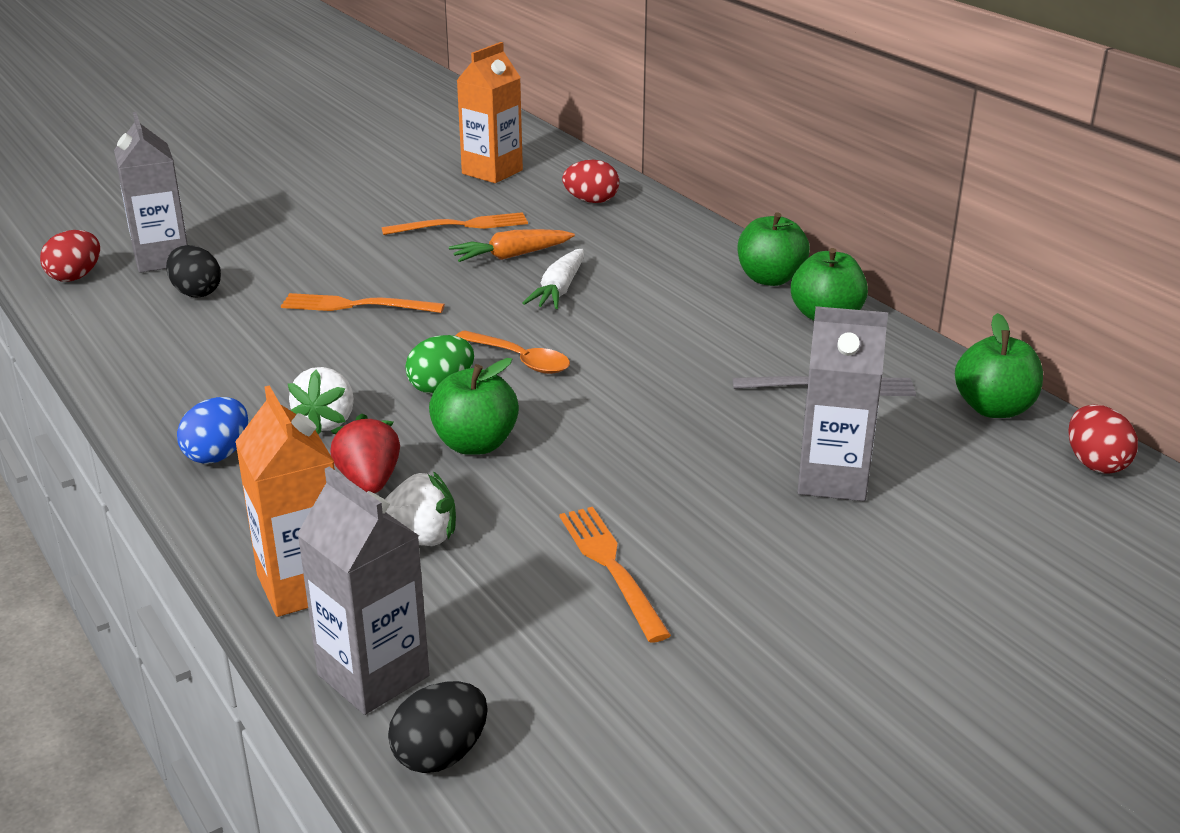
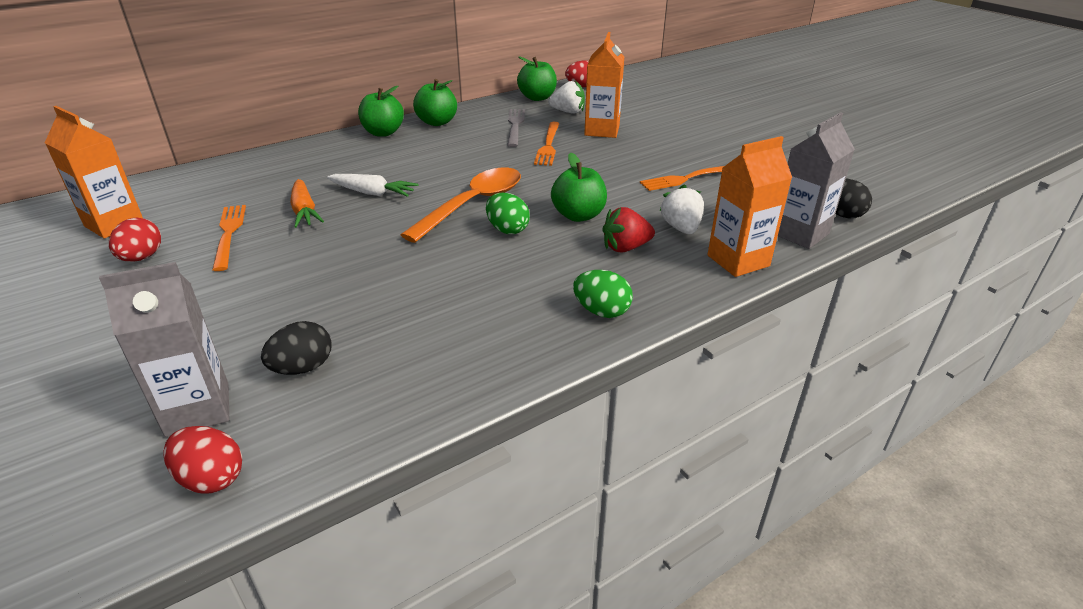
camera: 90 degrees left, 5 degrees up
(218, 454) = (601, 311): blue egg -> green egg
(327, 422) = (553, 269): white strawberry -> white strawberry (568, 112)
(356, 305) = (367, 273): orange fork -> orange fork (548, 145)
(520, 360) = (473, 204): orange spoon -> orange spoon, size x1.69
(591, 201) = (218, 182): red egg -> red egg (142, 258)
(832, 479) = (602, 130): grey carton -> orange carton

